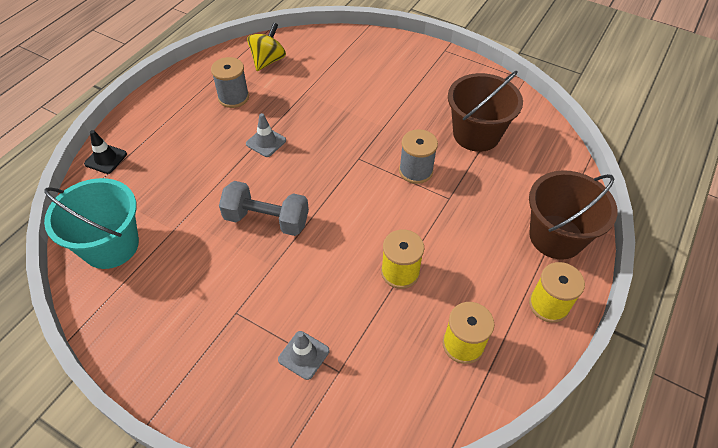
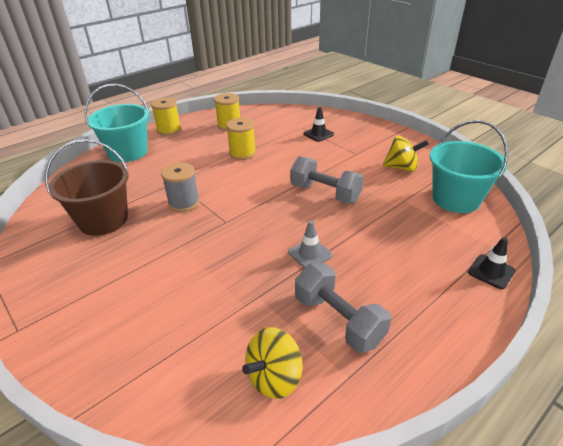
camera: 160 degrees left, 15 degrees down
(170, 293) = (402, 168): none -> yellow spinning top
(233, 97) = (338, 320): grey spool -> grey dumbbell
(303, 355) = (318, 134): grey traffic cone -> black traffic cone
(556, 237) = (128, 152): brown bucket -> turquoise bucket

